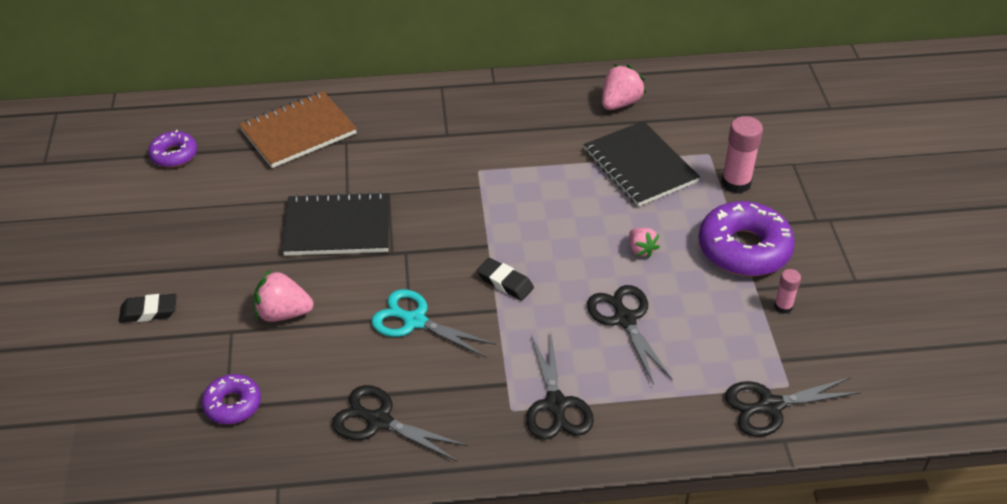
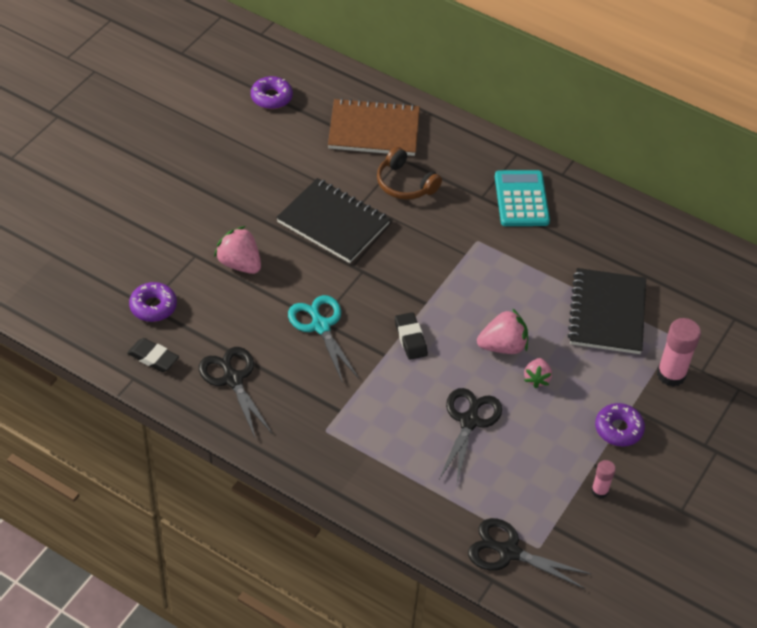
camera: 35 degrees right, 5 degrees up
(149, 312) = (156, 208): black eraser -> black eraser (153, 358)
(370, 160) = (405, 184): none -> brown headphones
(481, 118) = (521, 199): none -> turquoise calculator
(556, 404) = (358, 447): black scissors -> none
(620, 103) = (647, 251): pink strawberry -> pink strawberry (503, 346)
(744, 249) = (618, 429): purple donut -> purple donut, size x0.55

